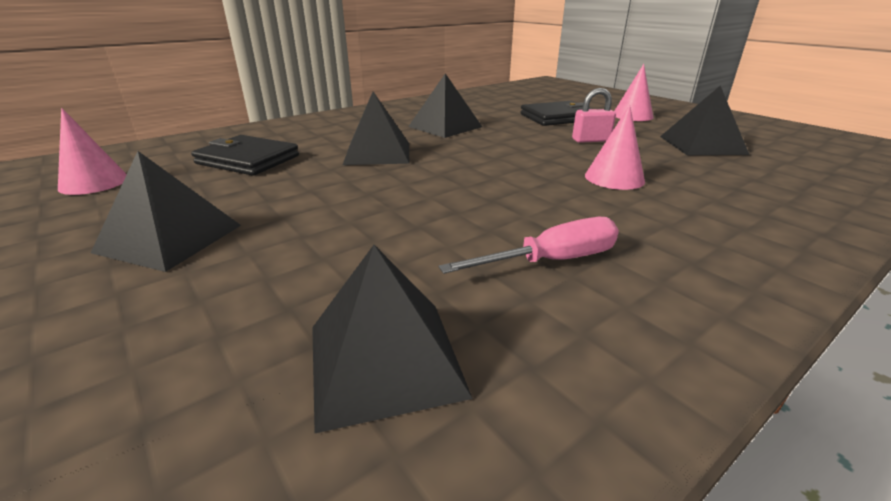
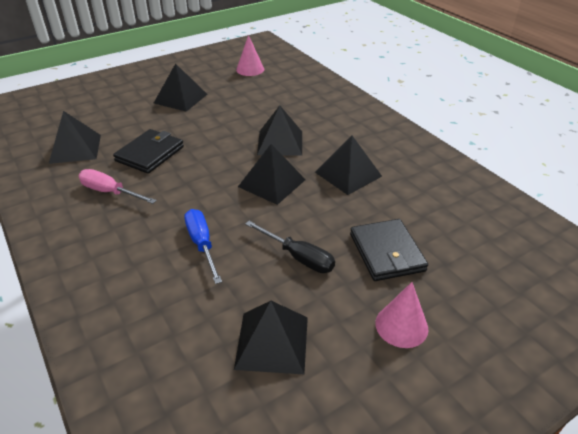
camera: 95 degrees right, 10 degrees up
(247, 160) = (275, 100): black wallet -> black wallet (150, 154)
(473, 153) = (272, 183): none -> black pyramid
(551, 261) = (110, 192): pink screwdriver -> pink screwdriver turned 135 degrees clockwise
(591, 140) = (298, 257): pink padlock -> black screwdriver
(614, 178) = (202, 244): pink cone -> blue screwdriver

